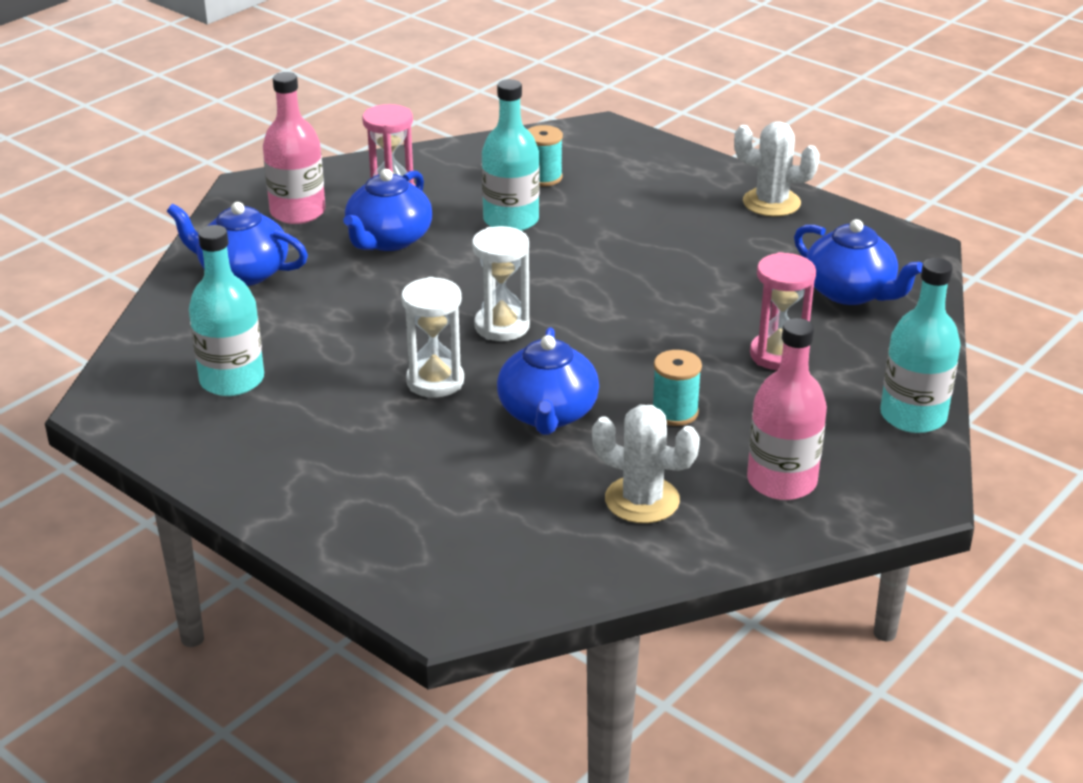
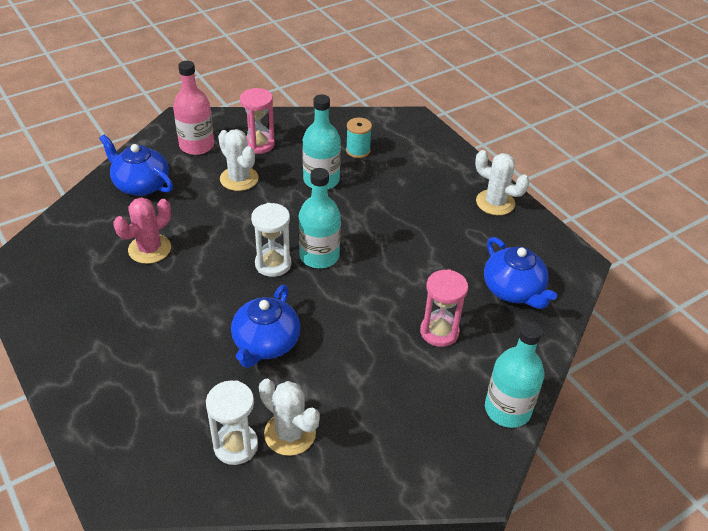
camera: 15 degrees right, 10 degrees up
(232, 380) = (91, 267): turquoise bottle -> turquoise bottle (319, 256)
(308, 343) = (149, 249): none -> pink cactus
(388, 240) = (239, 179): blue teapot -> white cactus
(435, 381) = (210, 298): white hourglass -> white hourglass (236, 446)
(675, 412) = (347, 363): turquoise spool -> none
(781, 481) = (390, 443): pink bottle -> none

